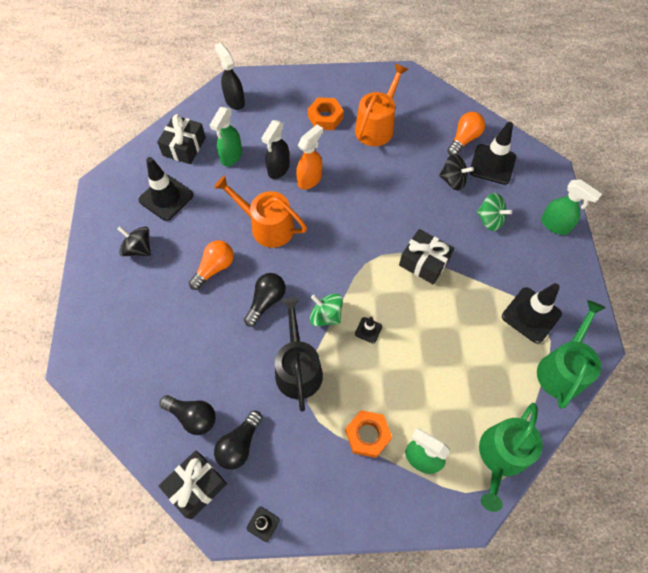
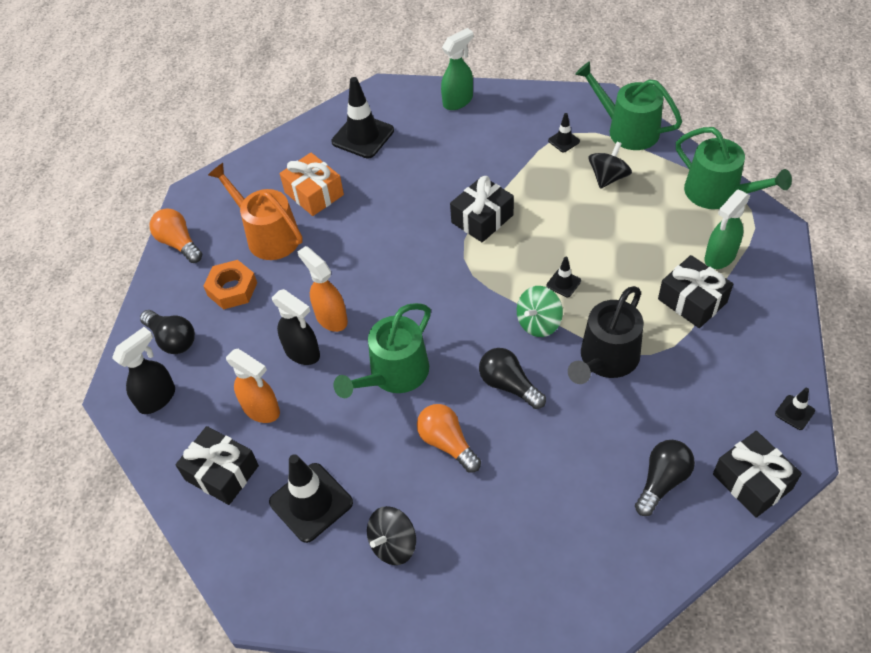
camera: 75 degrees left, 10 degrees down
(231, 156) = (262, 410): green spray bottle -> orange spray bottle
(234, 101) = (157, 398): black spray bottle -> black spray bottle turned 150 degrees clockwise
(239, 444) = (700, 430): black light bulb -> black light bulb (172, 339)
(267, 226) = (394, 374): orange watering can -> green watering can
(298, 368) = (606, 359): black watering can -> black watering can turned 60 degrees counterclockwise
(367, 435) = (692, 301): orange nut -> black gift
(423, 145) = (314, 193): none -> orange gift
(453, 180) = (375, 175): black spinning top -> black spinning top (608, 177)
(464, 139) = (318, 154): orange light bulb -> orange light bulb (179, 243)
(490, 219) = (438, 152): green spinning top -> none
(531, 315) = (564, 141): black traffic cone -> black traffic cone, size x0.48

